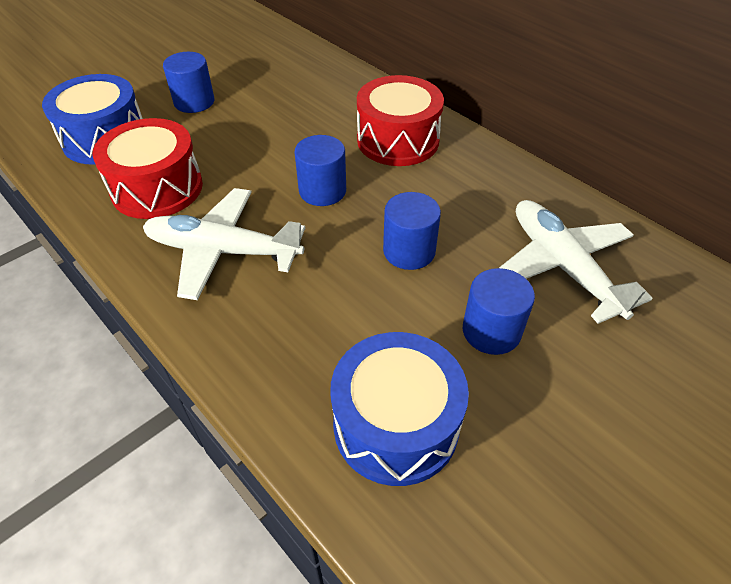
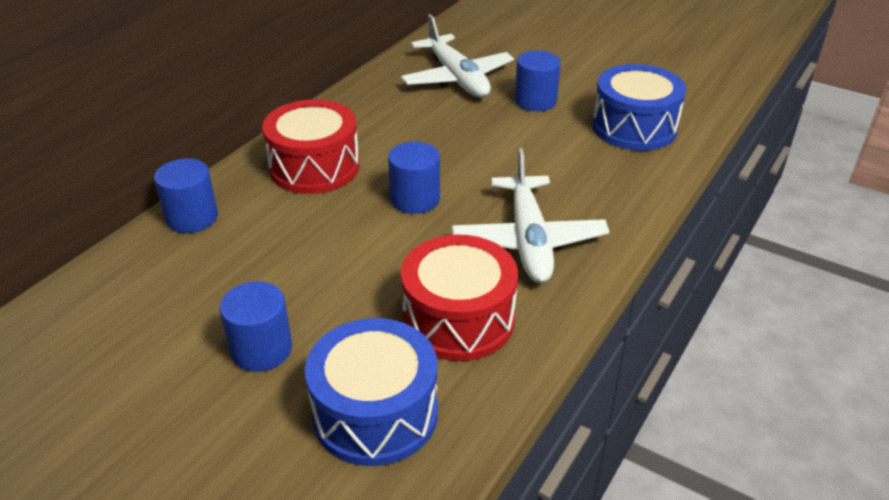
camera: 105 degrees left, 10 degrees down
(409, 251) = (474, 141): blue cylinder -> blue cylinder (192, 217)
(563, 266) = (457, 78): white plane -> white plane turned 75 degrees counterclockwise

